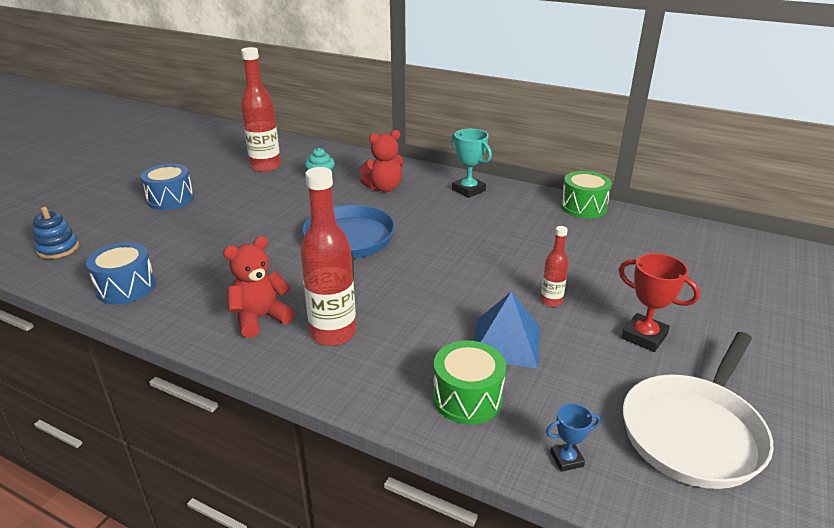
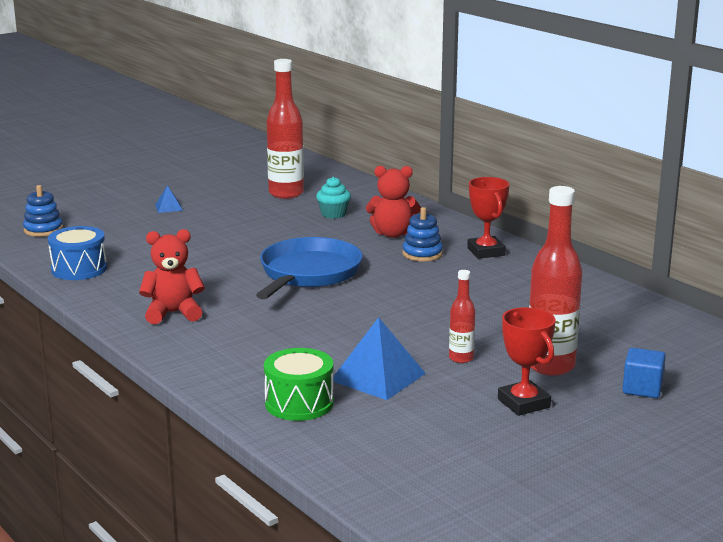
camera: 25 degrees right, 10 degrees down
(170, 199) = (169, 207): blue drum -> blue pyramid
(333, 333) = (226, 337): red bottle -> red bottle (550, 366)
(423, 202) = (422, 254): none -> blue stacking toy
(468, 190) = (486, 252): turquoise trophy -> red trophy
(566, 459) = (341, 458): blue trophy -> none
(583, 207) = (604, 290): green drum -> none
(694, 431) = (480, 472): white pan -> none
(706, 294) = (642, 389): none -> blue cube

